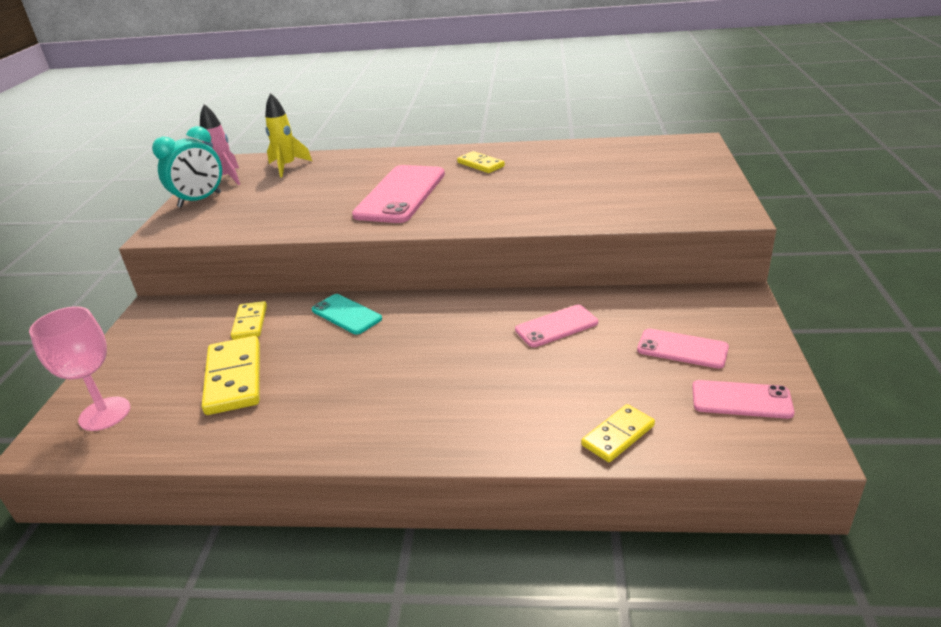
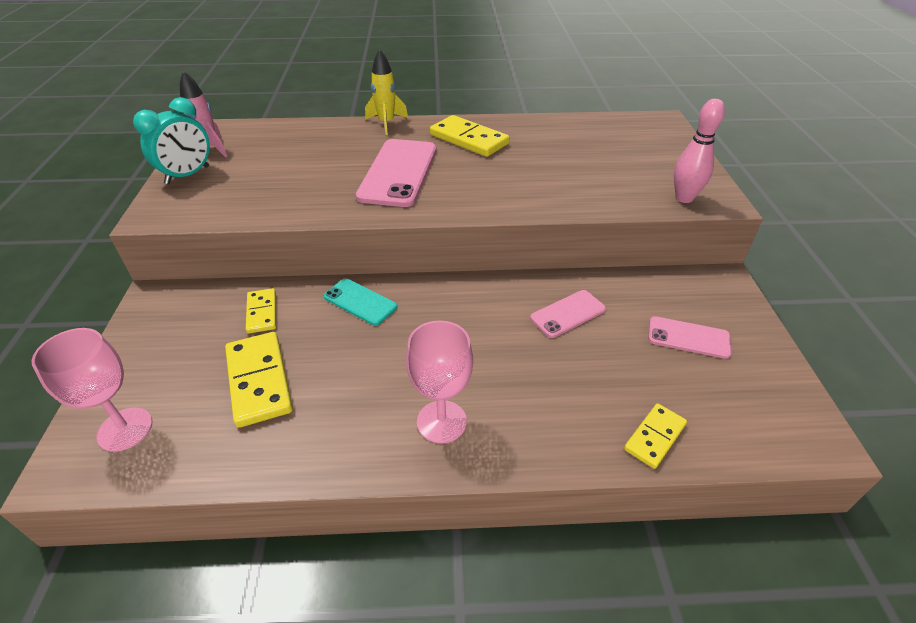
camera: 10 degrees left, 10 degrees up
(287, 167) = (273, 136): yellow rocket -> yellow rocket (386, 123)
(401, 416) = (441, 421): none -> pink goblet
(480, 164) = (468, 139): yellow domino -> yellow domino, size x1.67
(693, 211) = (684, 198): none -> pink bowling pin
(741, 400) = (754, 393): pink phone -> none

